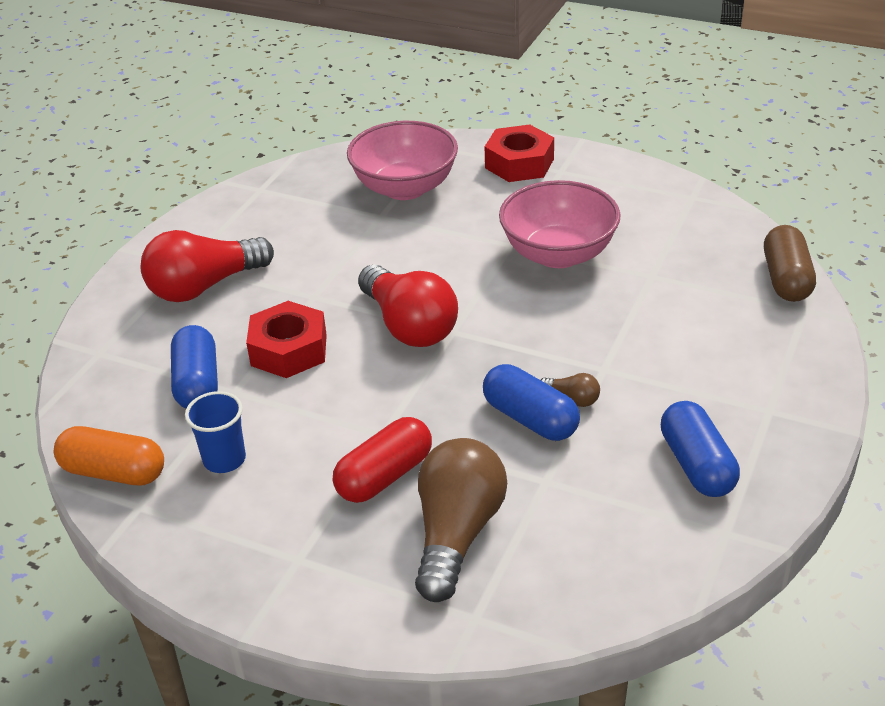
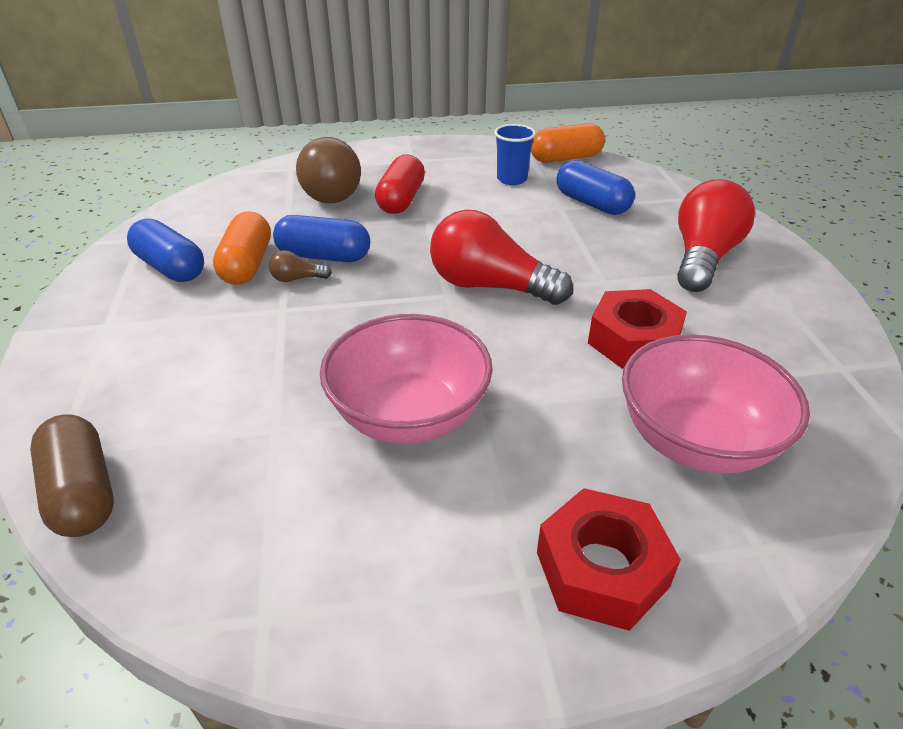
camera: 145 degrees right, 0 degrees up
(289, 350) = (562, 239): red nut -> red nut (633, 340)
(614, 437) = (247, 265): none -> orange capsule

